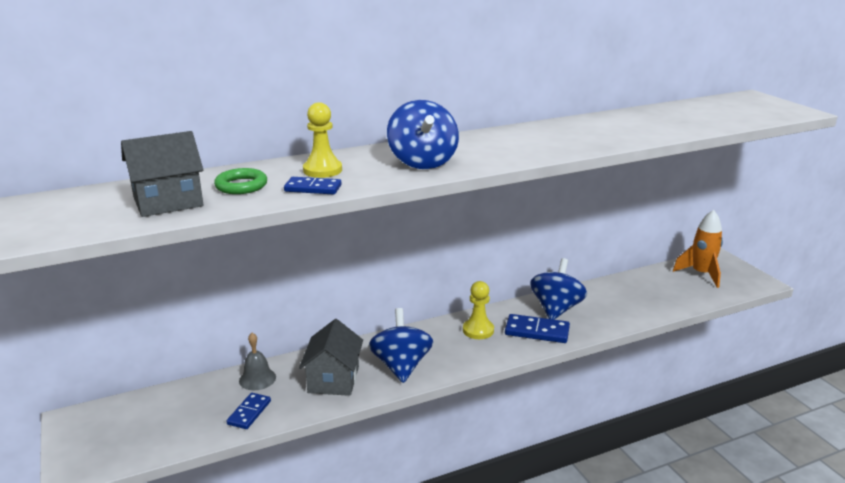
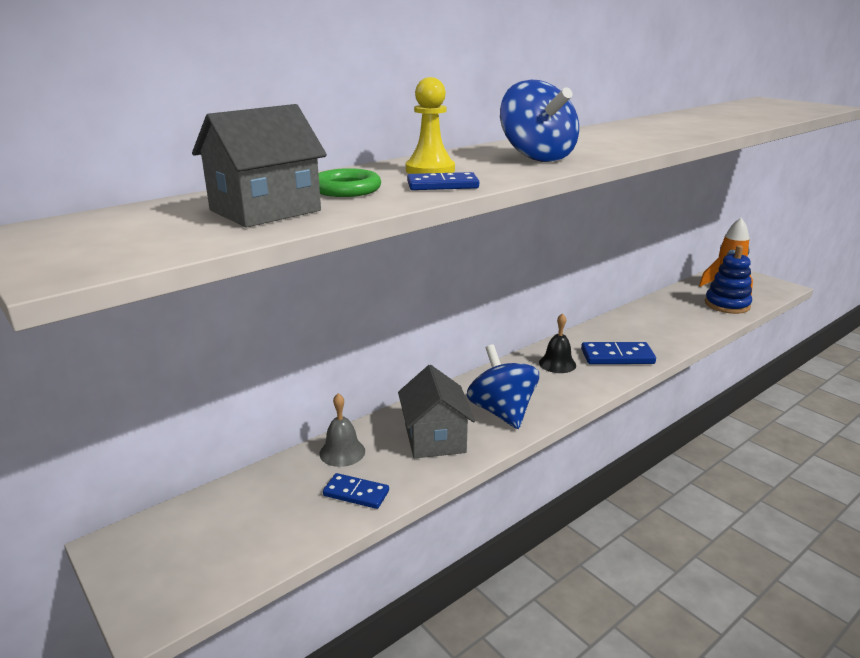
camera: 15 degrees left, 0 degrees up
(249, 412) = (356, 493): blue domino -> blue domino turned 75 degrees counterclockwise
(478, 330) = (557, 364): yellow pawn -> black bell
(556, 309) = (619, 333): blue spinning top -> none
(685, 294) = (727, 305): none -> blue stacking toy

